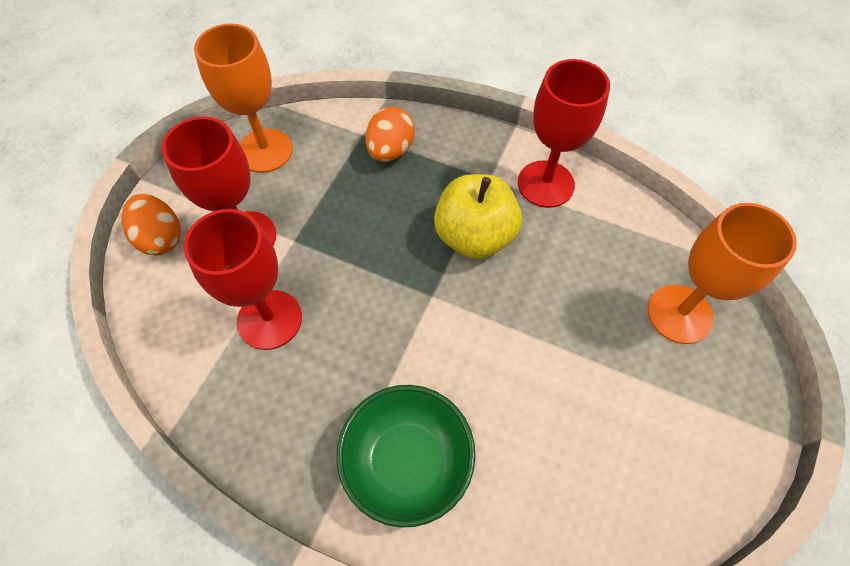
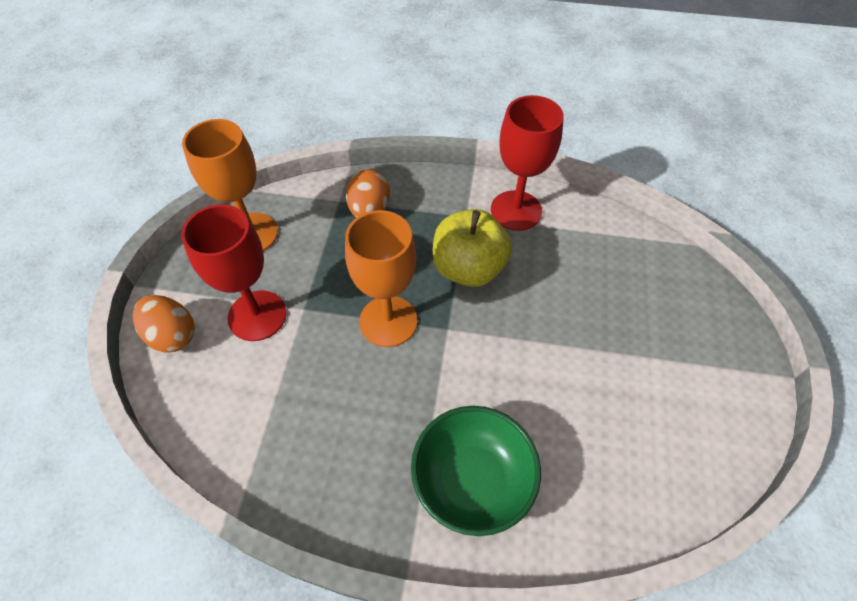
camera: 15 degrees left, 5 degrees down
(269, 319) = (303, 385): red goblet -> none
(679, 314) = (662, 294): orange goblet -> orange goblet (388, 321)

